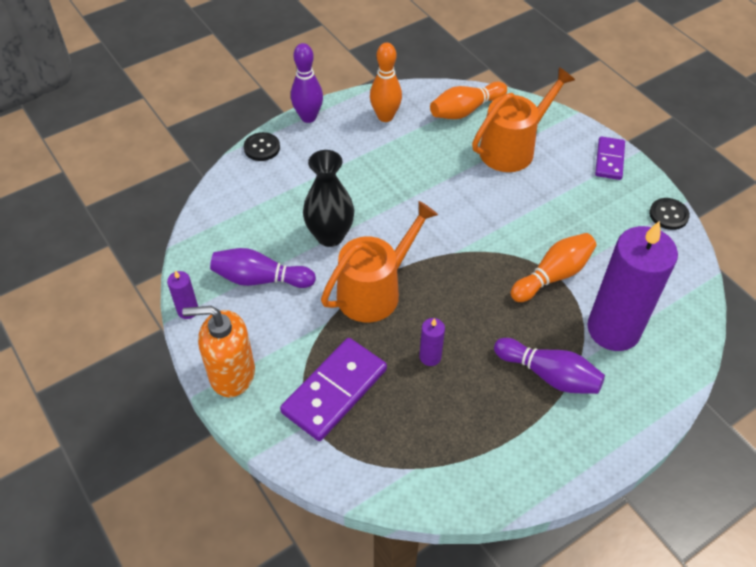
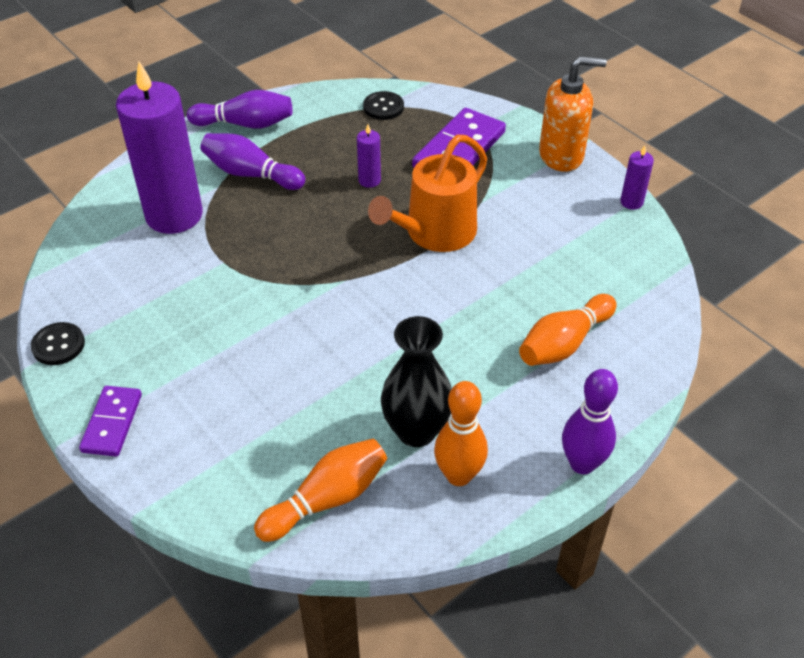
camera: 175 degrees right, 5 degrees down
(260, 279) = (566, 236): purple bowling pin -> purple bowling pin (245, 124)
(262, 148) = (633, 403): black button -> black button (383, 107)
(330, 236) = (500, 287): black vase -> black vase (416, 431)
(512, 148) = (257, 431): orange watering can -> none
(553, 275) = (229, 262): orange bowling pin -> orange bowling pin (564, 343)

